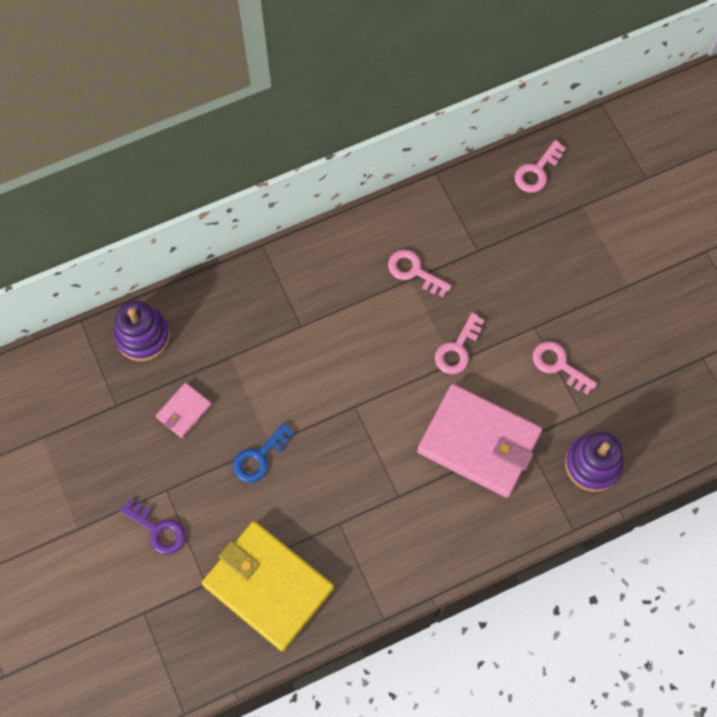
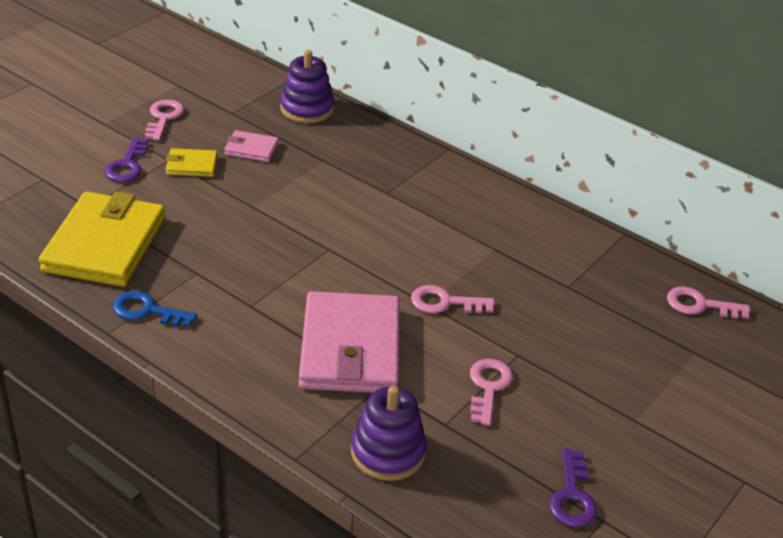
camera: 60 degrees right, 30 degrees down
(185, 473) = (192, 165): none -> yellow wallet
(259, 457) = (235, 203): blue key -> blue key (147, 310)
(414, 271) = (505, 248): pink key -> pink key (163, 118)
(677, 365) = (572, 496): none -> purple key

